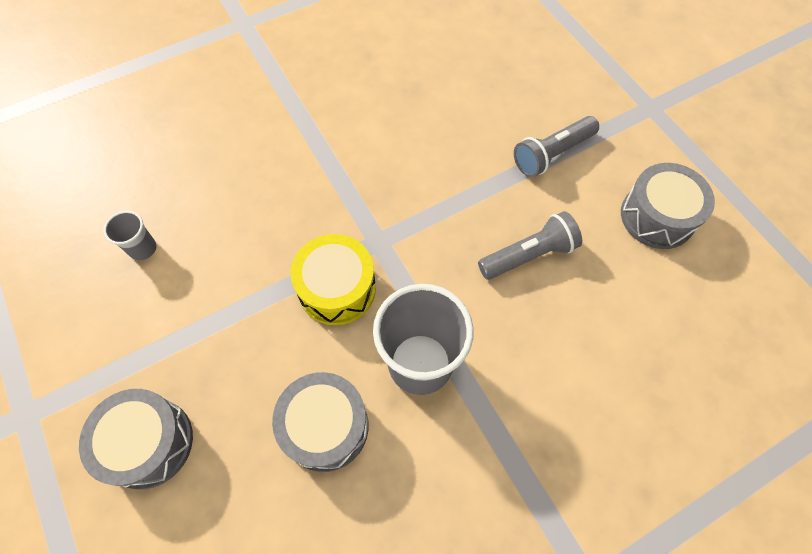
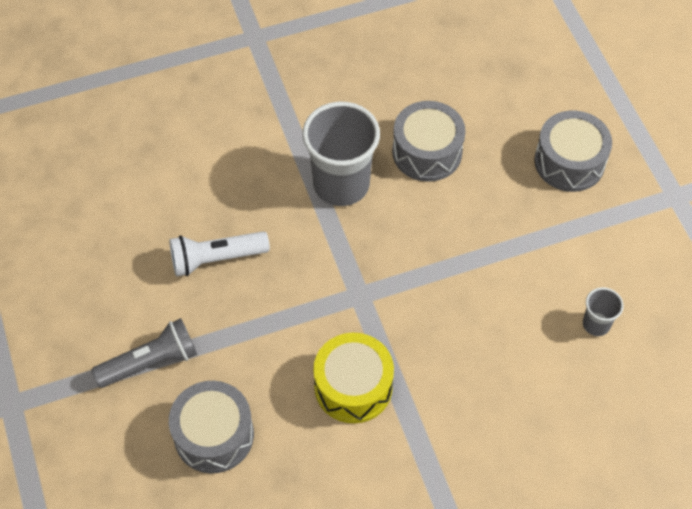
camera: 170 degrees left, 5 degrees down
(337, 288) = (405, 256): yellow drum -> yellow drum (353, 386)
(529, 255) = (216, 258): grey flashlight -> white flashlight
(657, 217) = (74, 276): grey drum -> grey drum (214, 435)

